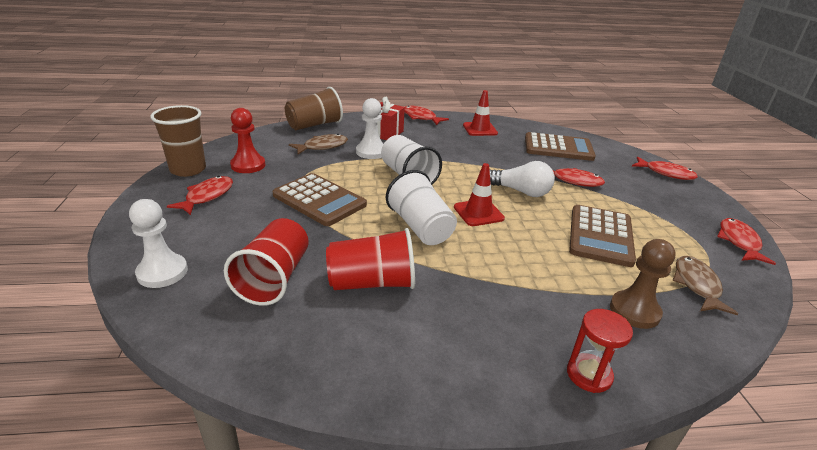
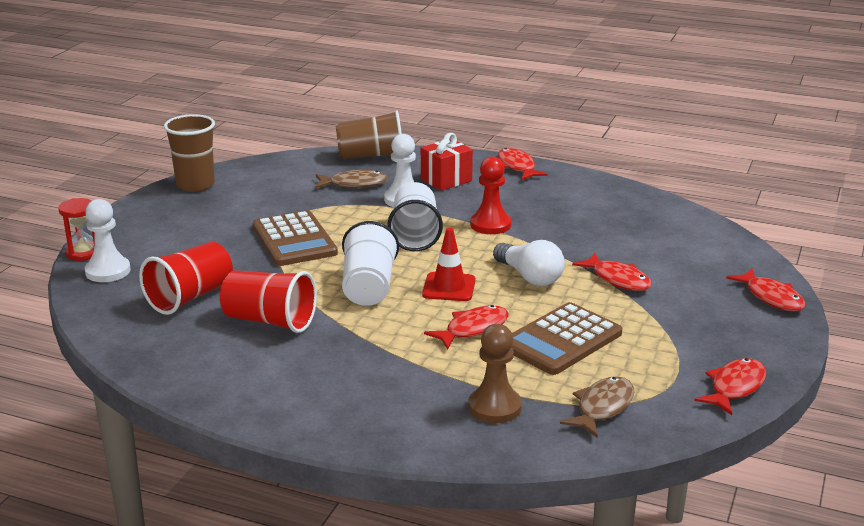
camera: 30 degrees right, 5 degrees down
(207, 196) = (192, 215): red fish -> red fish (473, 329)
(248, 165) = (256, 191): red pawn -> red pawn (490, 225)
(480, 129) = (579, 195): red traffic cone -> none
(558, 148) = (659, 237): brown calculator -> none
(589, 374) = (380, 433): red hourglass -> red hourglass (83, 253)

